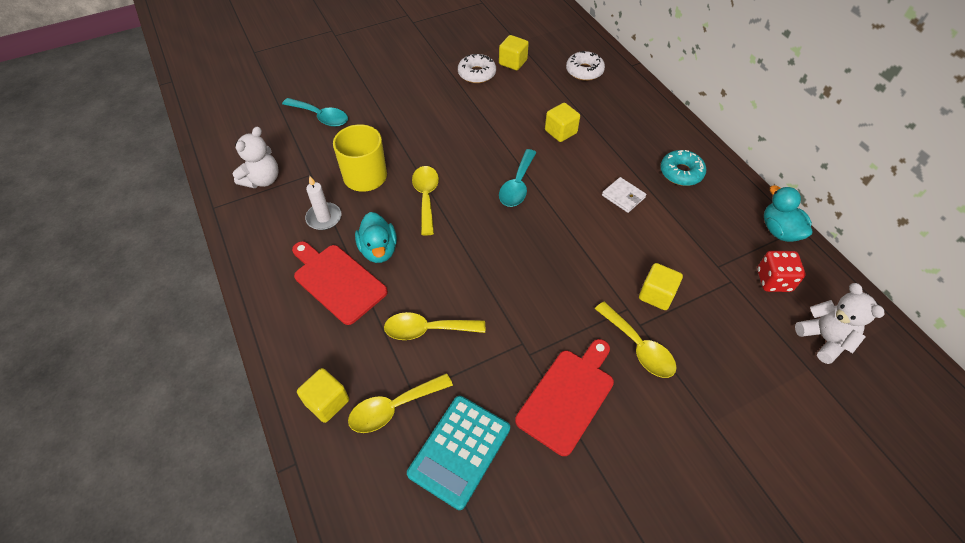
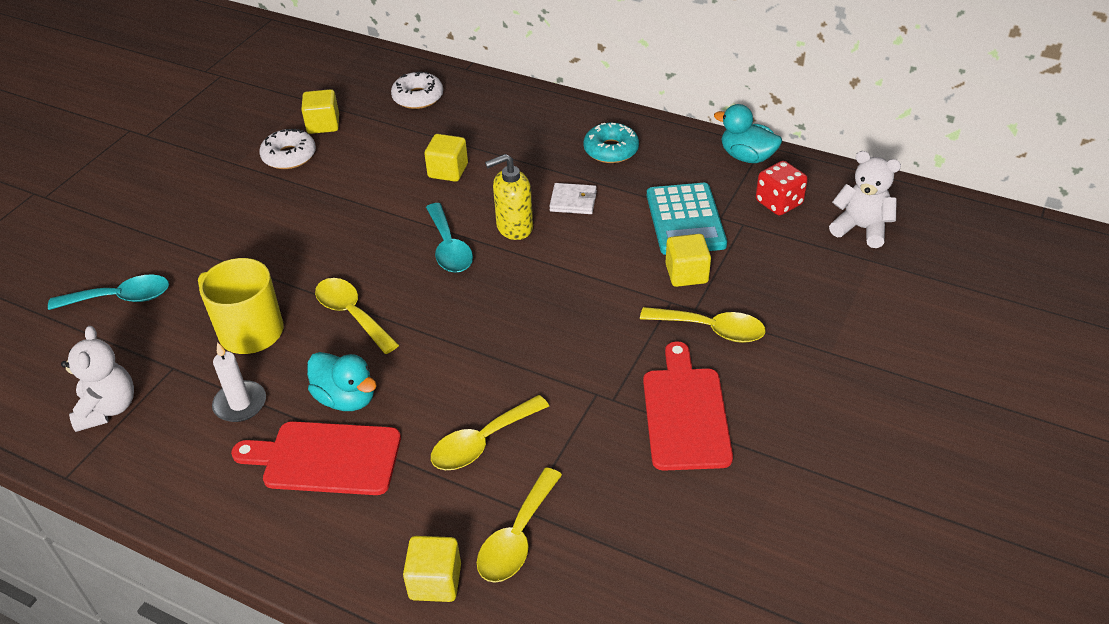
camera: 35 degrees left, 10 degrees down
(459, 451) = (625, 529): turquoise calculator -> turquoise calculator (685, 220)
(569, 194) = (514, 227): none -> yellow soap dispenser

